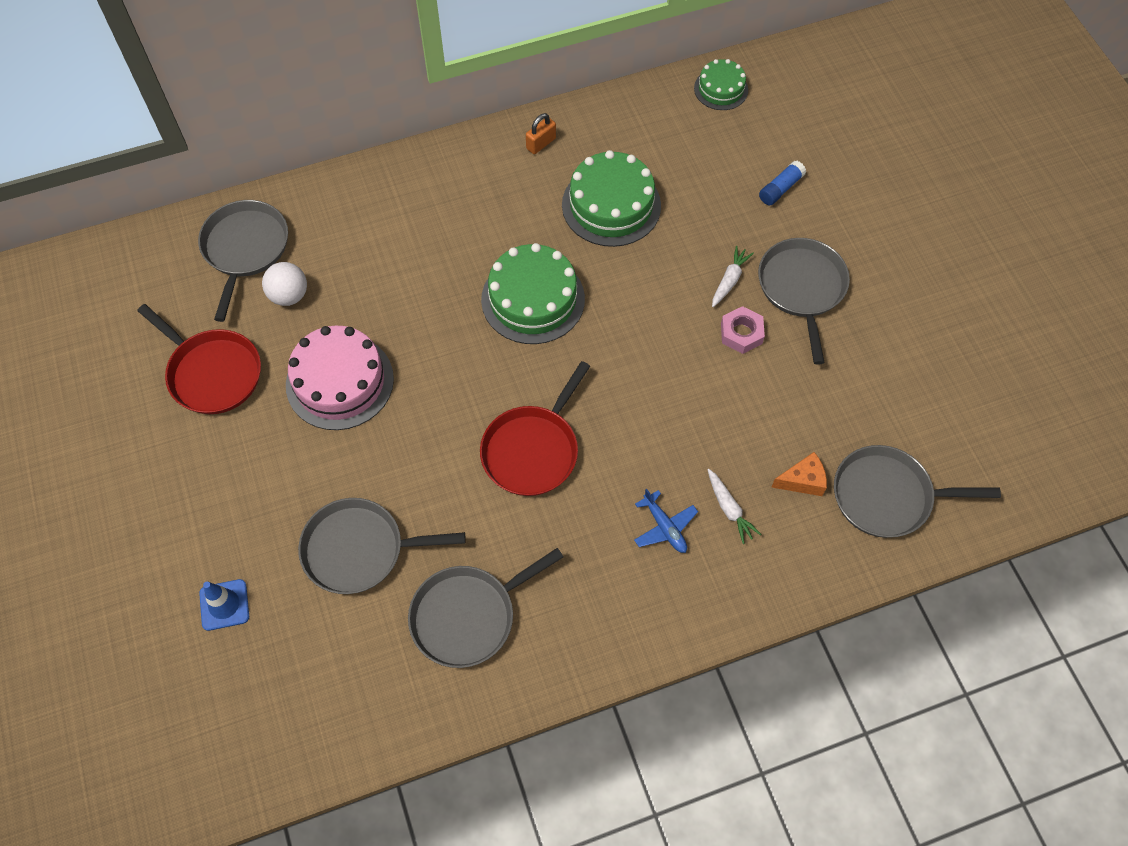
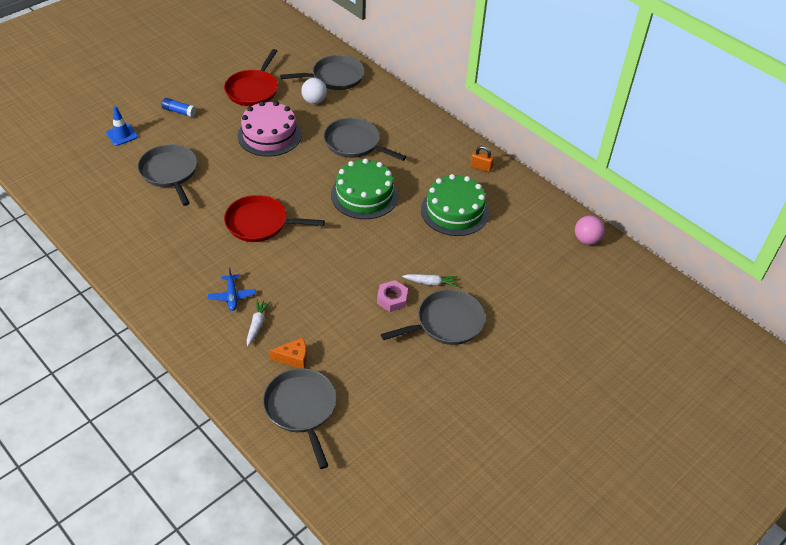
camera: 65 degrees right, 15 degrees down
(468, 616) = (144, 226): grey pan -> grey pan (354, 143)
(664, 527) = (232, 296): blue plane -> blue plane turned 45 degrees counterclockwise
(721, 89) = (586, 240): green cake -> pink ball
(729, 509) = (257, 325): white carrot -> white carrot turned 150 degrees clockwise
(780, 188) = (523, 291): blue glue stick -> blue glue stick (179, 112)
(802, 481) = (293, 358): orange cheese -> orange cheese turned 60 degrees counterclockwise

